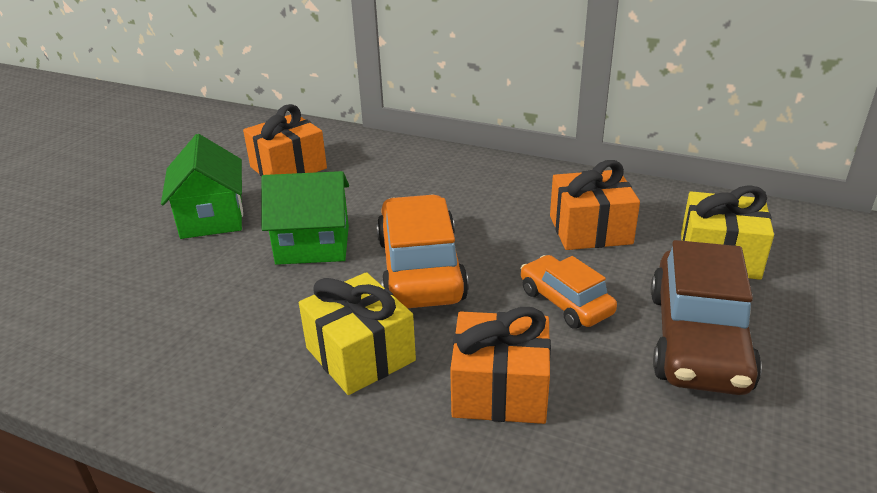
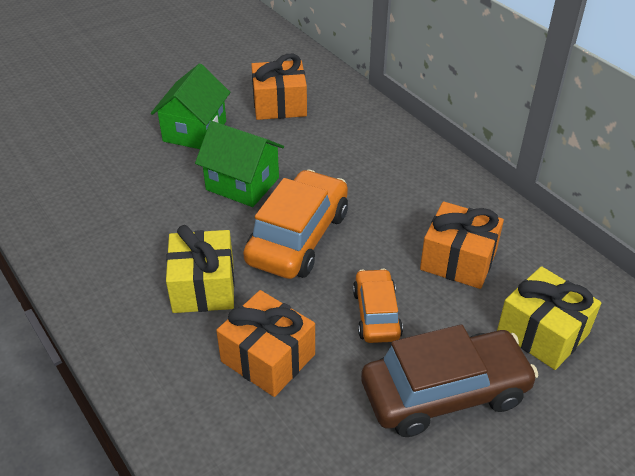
camera: 30 degrees right, 10 degrees up
(697, 340) = (445, 393): brown car -> brown car turned 150 degrees counterclockwise

